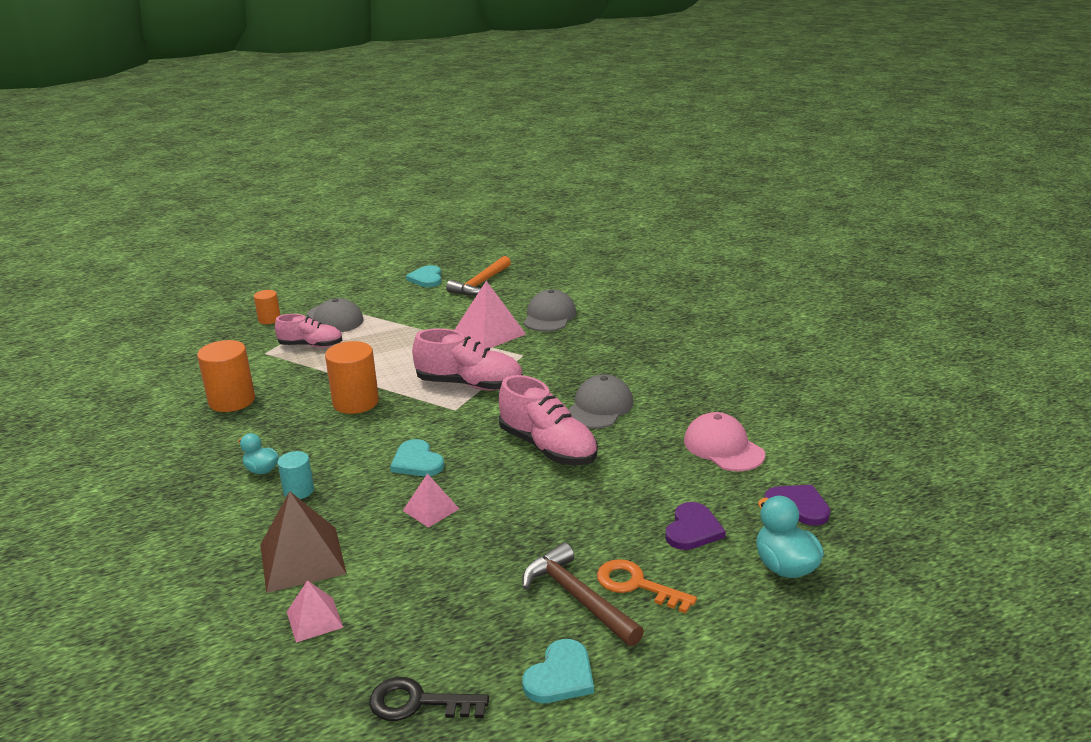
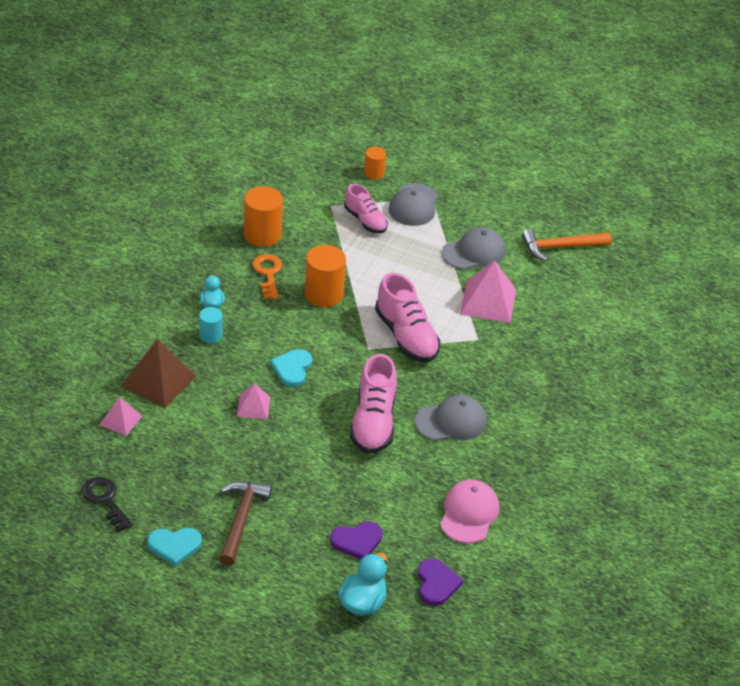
camera: 45 degrees right, 15 degrees up
(426, 278) = (532, 211): turquoise heart -> none
(549, 316) = (553, 319): grey cap -> grey cap (474, 252)
(636, 585) = (277, 540): orange key -> orange key (268, 274)

